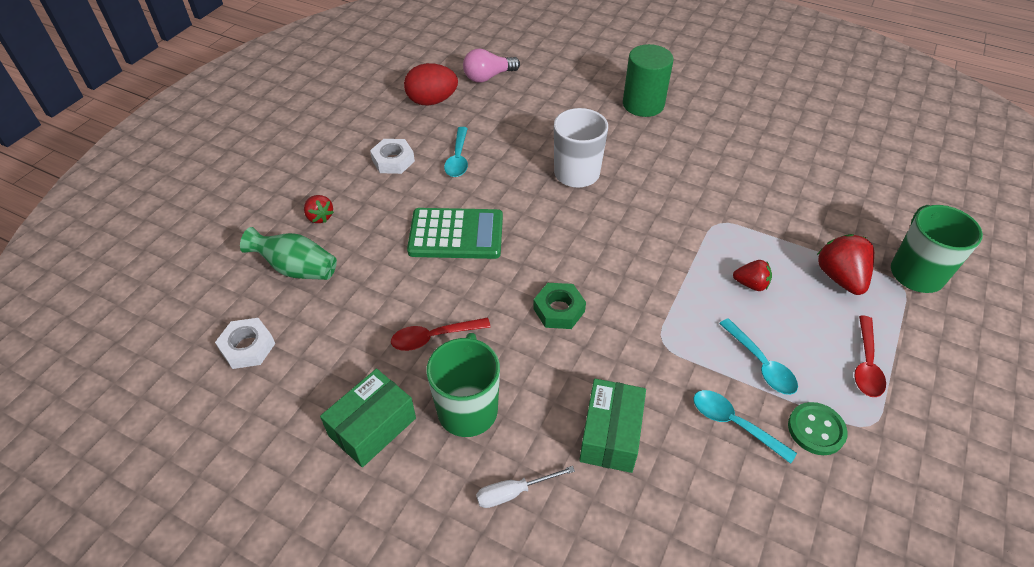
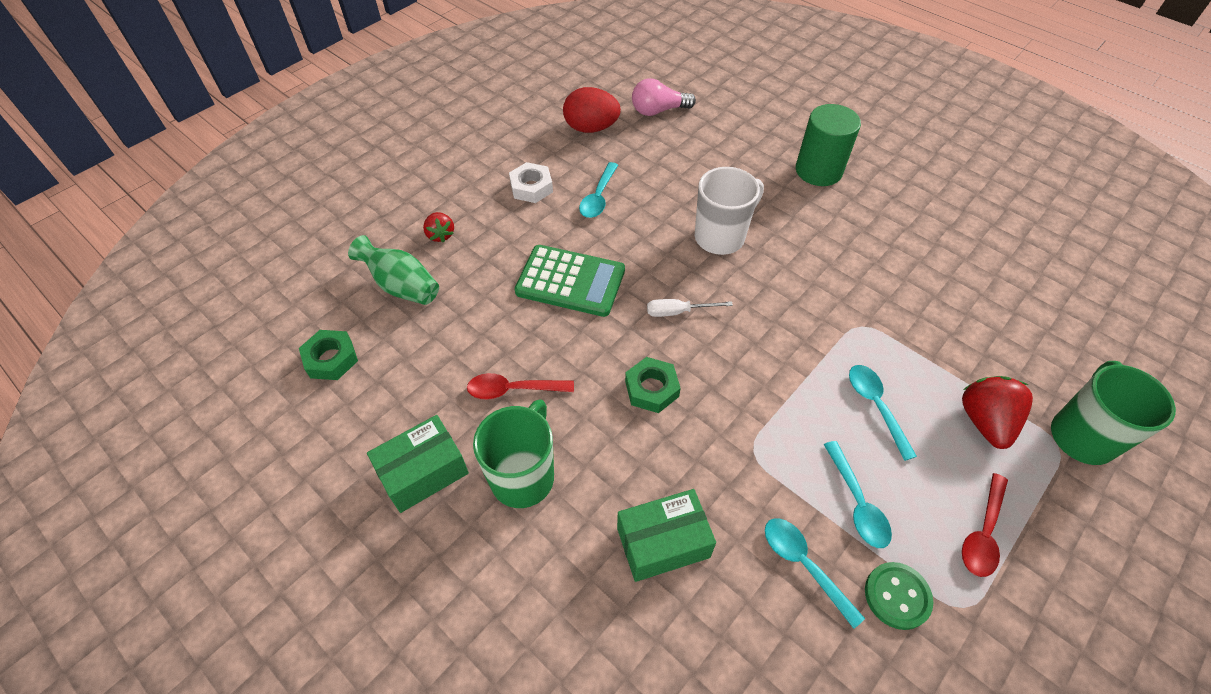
camera: 15 degrees right, 5 degrees up
(247, 347) = (331, 359): white nut -> green nut
(513, 492) = (541, 580): white screwdriver -> white screwdriver (678, 312)
(610, 434) = (663, 542): green box -> green box turned 45 degrees clockwise
(751, 284) = (875, 406): red strawberry -> turquoise spoon

